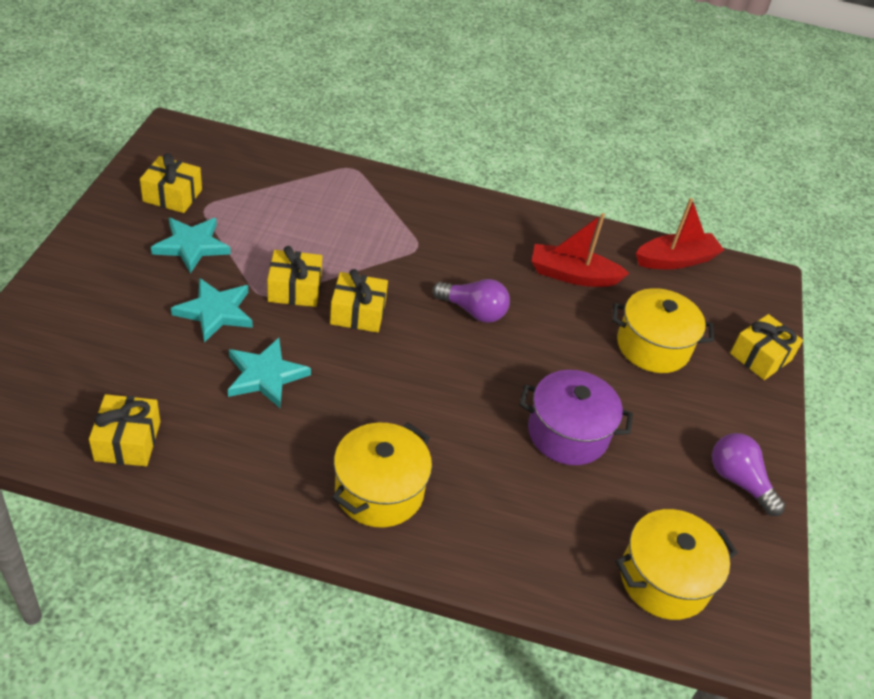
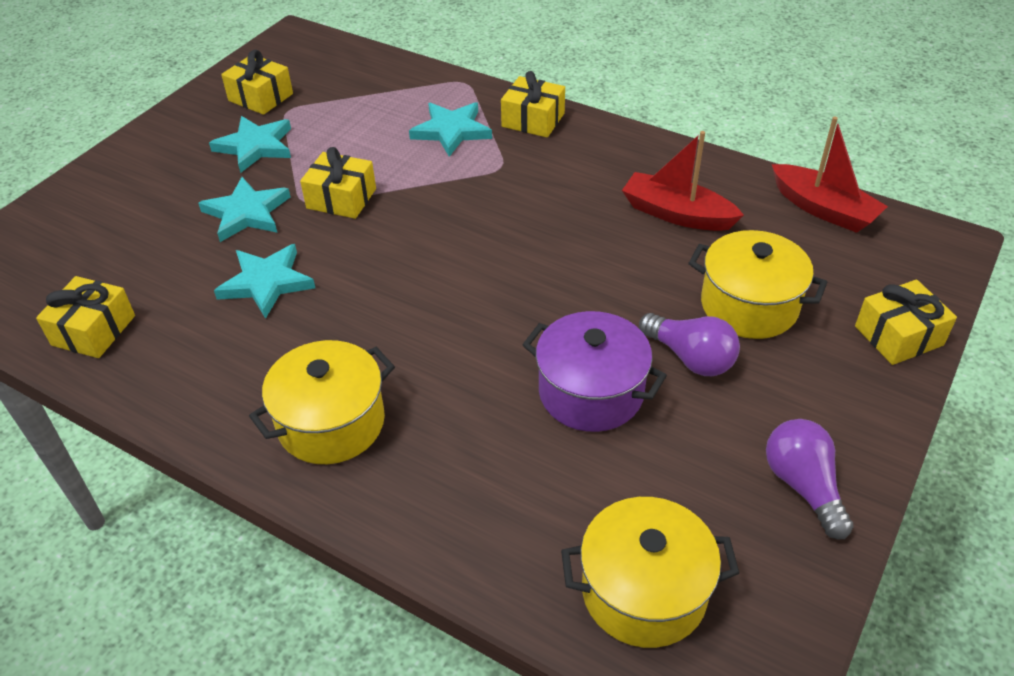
camera: 25 degrees right, 0 degrees up
(358, 313) = (399, 229): yellow gift -> yellow gift (533, 120)
(362, 216) = (451, 131): none -> turquoise star
(473, 311) = (534, 241): purple light bulb -> purple light bulb (690, 358)
(675, 260) = (823, 209): red boat -> red boat turned 45 degrees clockwise

